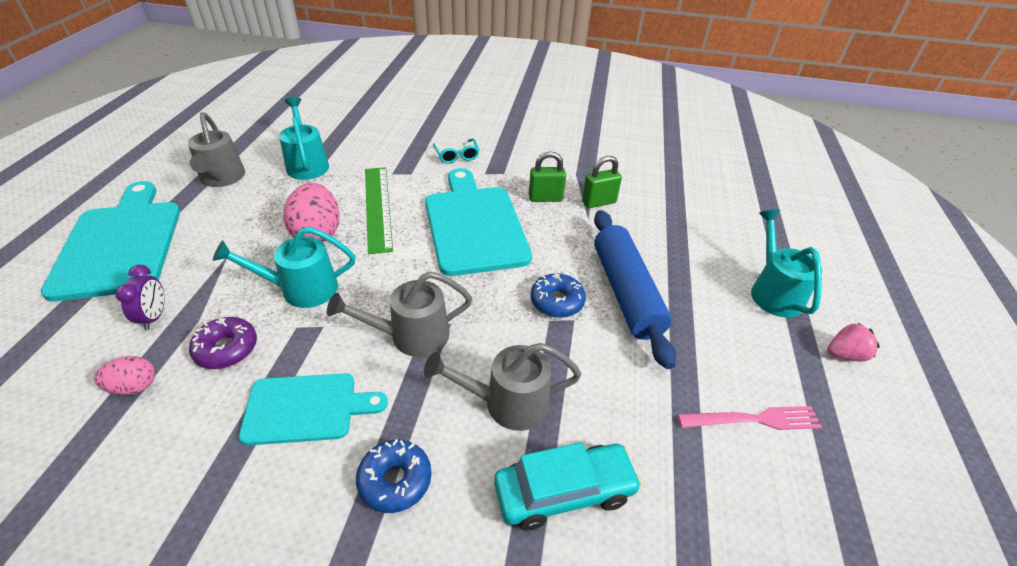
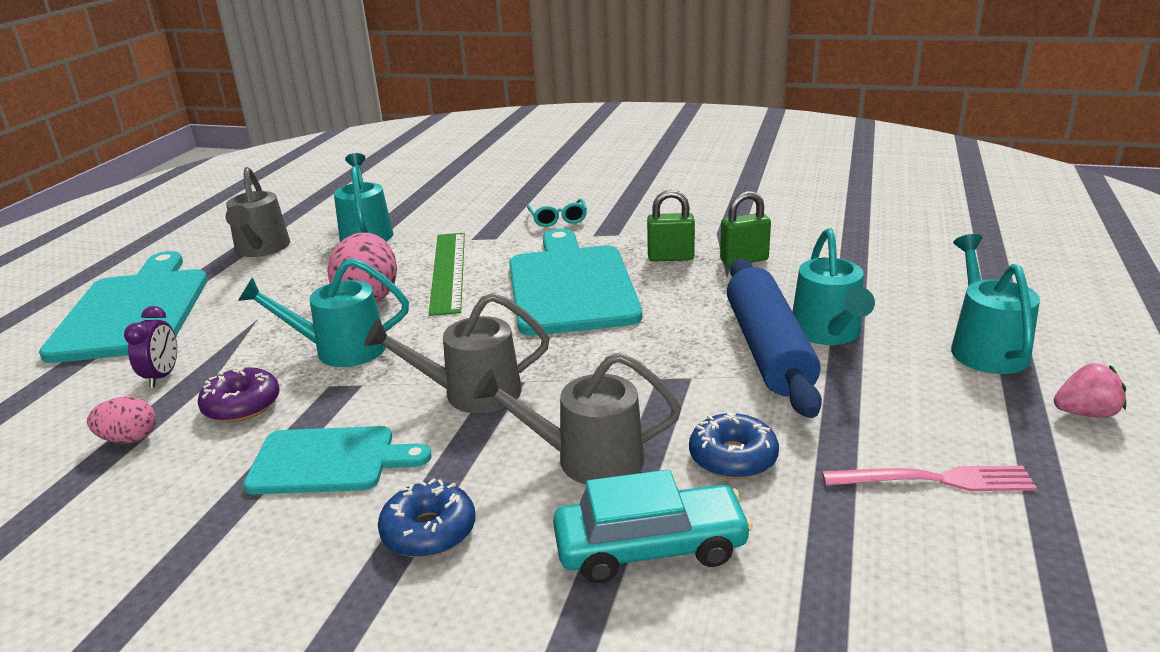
camera: 10 degrees right, 15 degrees down
(557, 301) = (670, 359): blue donut -> blue donut (733, 457)
(666, 277) = (828, 333): none -> turquoise watering can

